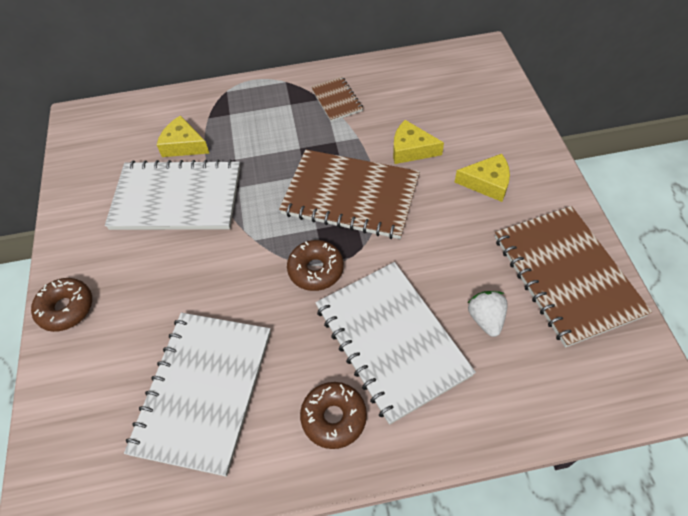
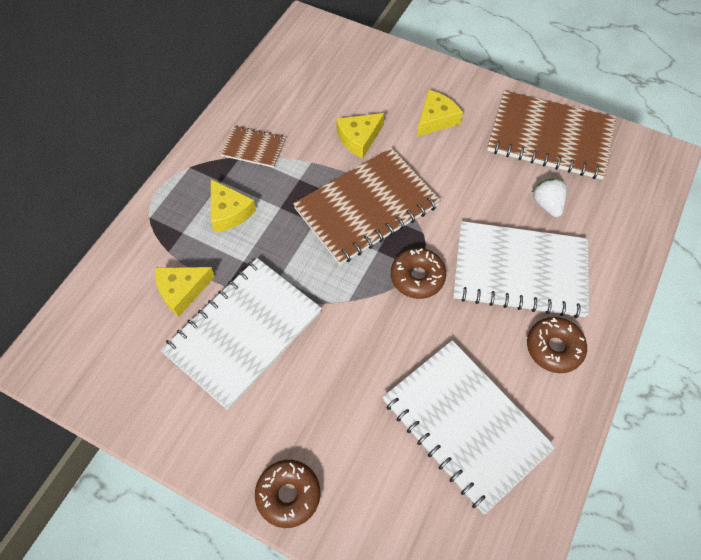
camera: 55 degrees left, 5 degrees up
(269, 125) = (229, 212): none -> yellow cheese
(485, 319) = (547, 204): white strawberry -> white strawberry turned 45 degrees clockwise

